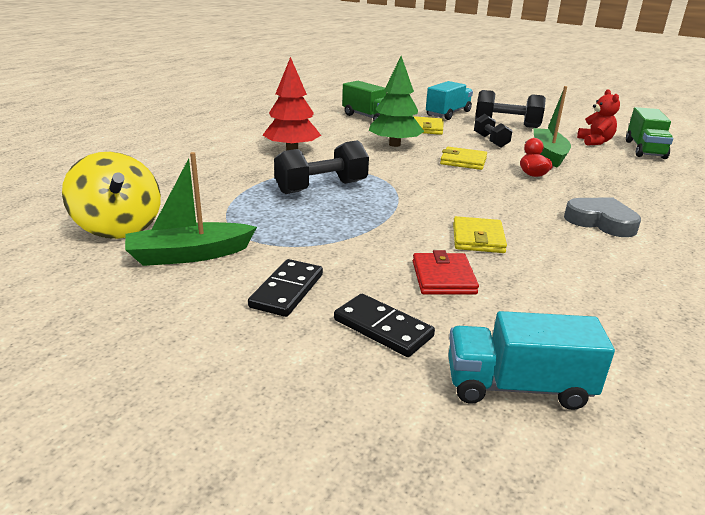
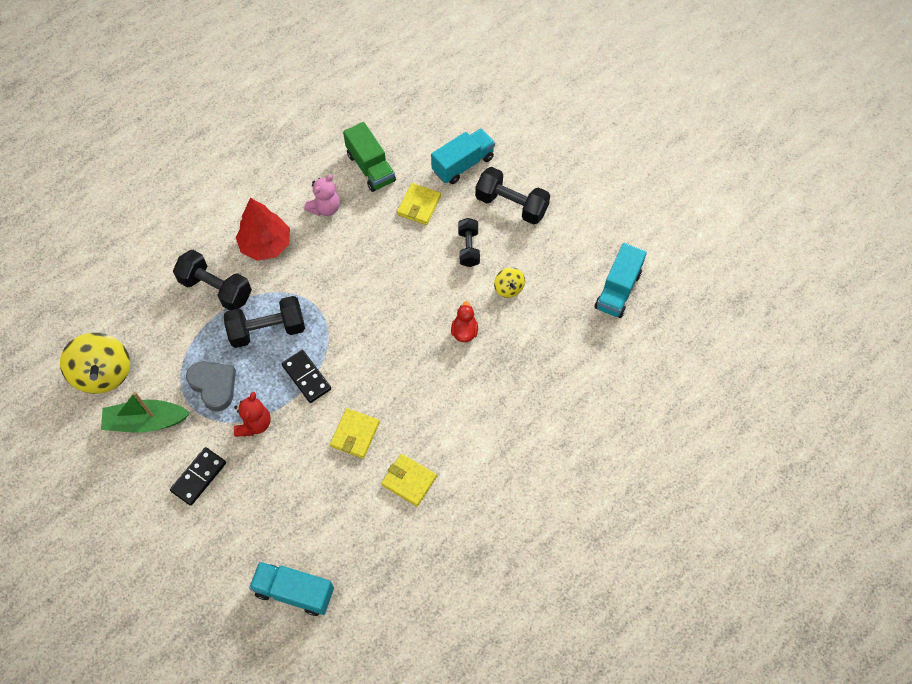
camera: 15 degrees right, 35 degrees up
(249, 171) = (216, 289): none -> black dumbbell
(340, 133) = (325, 208): none -> pink teddy bear
(383, 328) = (243, 527): black domino -> black domino (306, 377)
(394, 144) = (367, 245): green tree -> none
(443, 277) = (304, 481): red wallet -> none
(463, 161) = (415, 293): yellow wallet -> yellow wallet (409, 480)
(548, 154) = (508, 288): green boat -> yellow spinning top
(595, 142) = (578, 264): red teddy bear -> red teddy bear (254, 424)
(601, 222) = (467, 426): grey heart -> grey heart (214, 386)
(644, 149) = (617, 290): green truck -> turquoise truck

